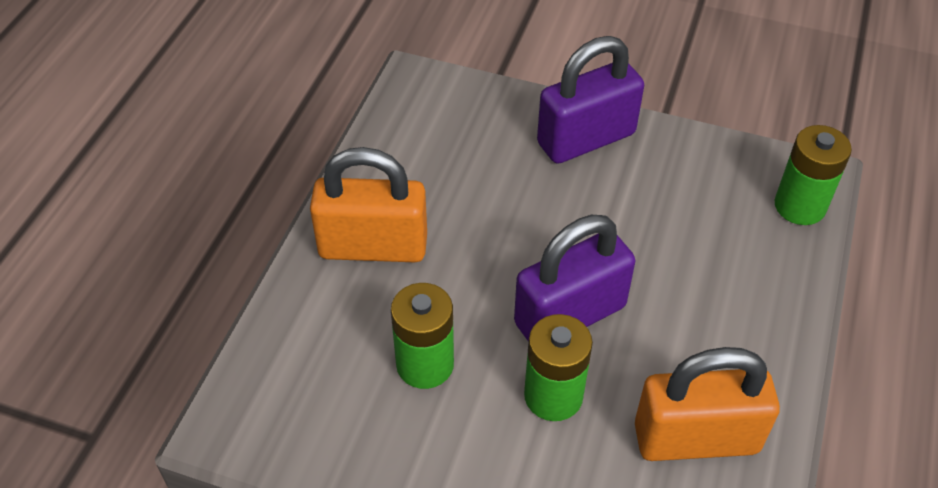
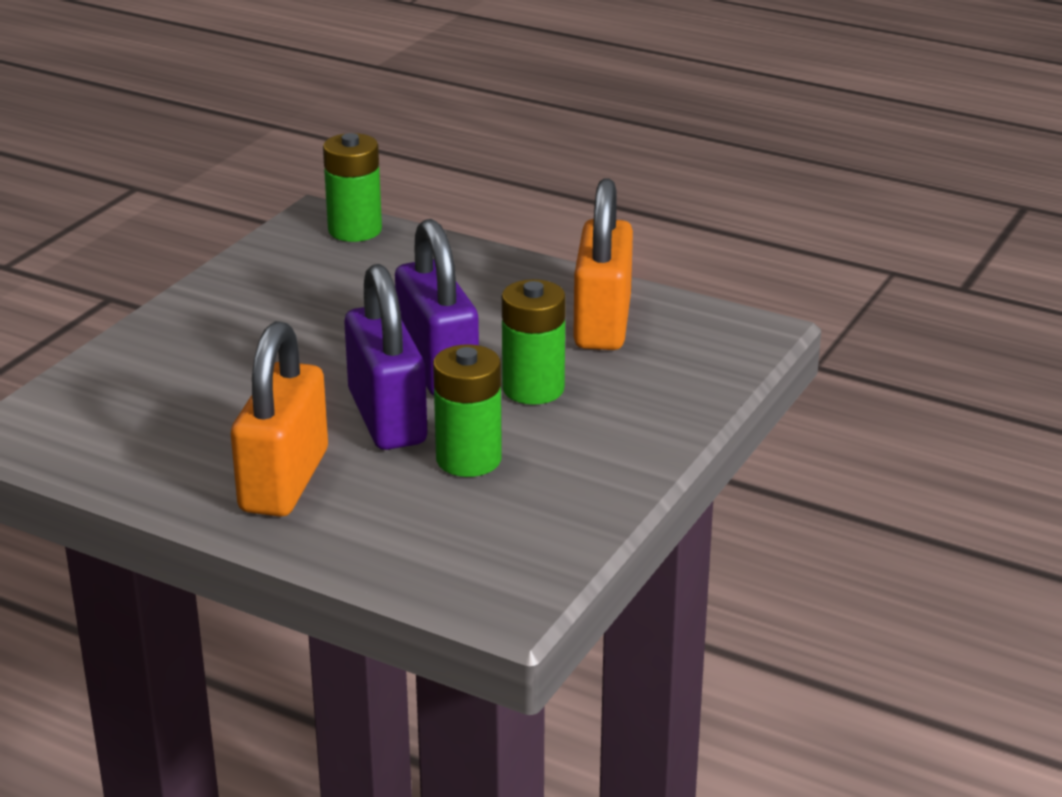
camera: 80 degrees left, 20 degrees down
(586, 139) = (193, 328): purple padlock -> purple padlock (387, 418)

